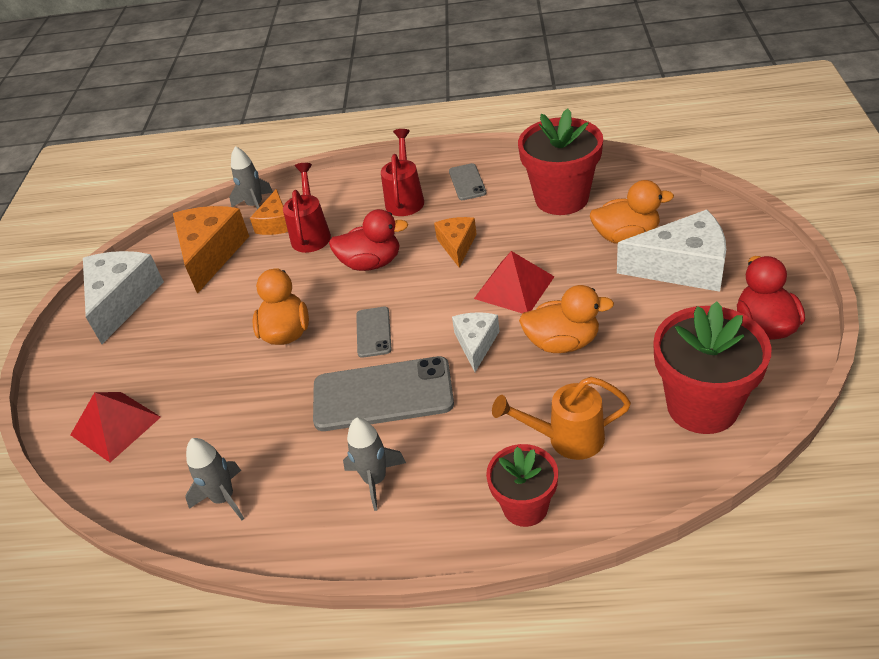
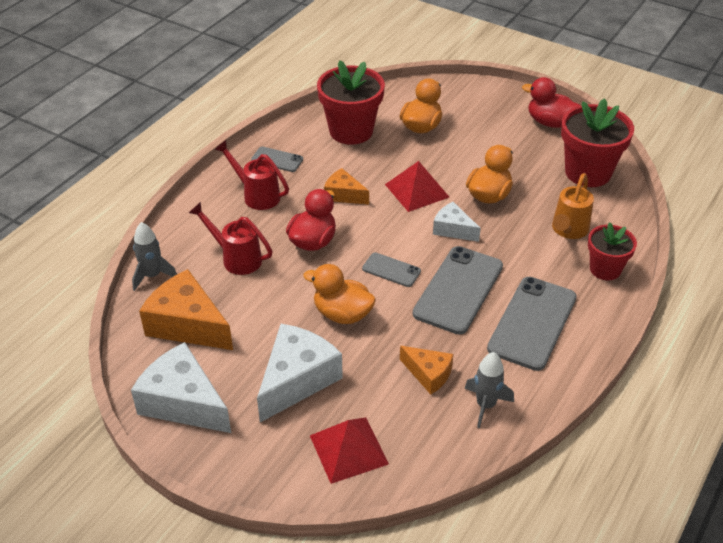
camera: 65 degrees left, 0 degrees up
(275, 223) = (195, 272): orange cheese -> orange cheese (428, 374)
(375, 480) = (532, 323): grey rocket -> grey phone
(683, 267) = (473, 122): white cheese -> white cheese (297, 380)

